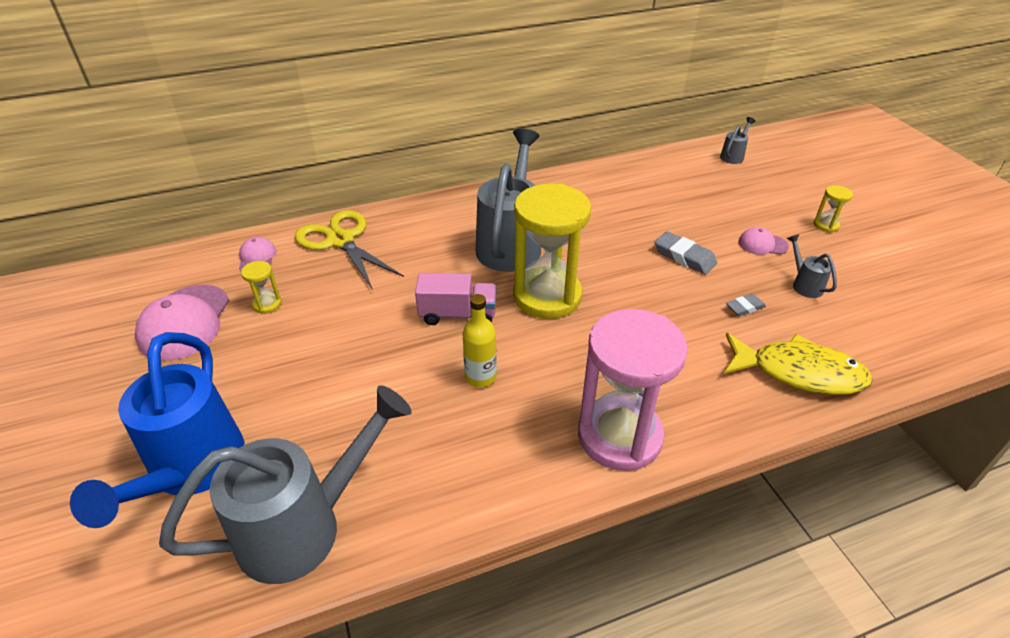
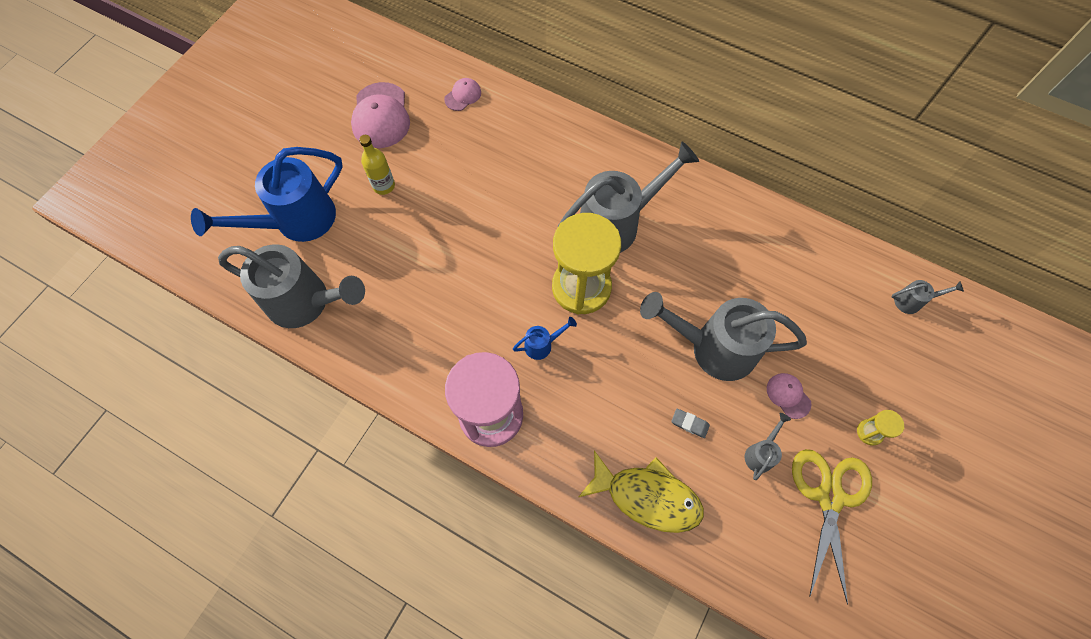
camera: 50 degrees right, 25 degrees up
(184, 322) = (381, 116): pink cap -> pink cap turned 60 degrees counterclockwise
(267, 304) = (430, 141): yellow hourglass -> none
(341, 240) = (521, 123): yellow scissors -> yellow scissors (829, 497)
(458, 314) = (515, 248): pink truck -> none
(480, 377) = (473, 304): yellow bottle -> yellow bottle (384, 186)
(578, 354) = (542, 345): none -> blue watering can
(684, 257) = (714, 348): grey eraser -> grey watering can
(799, 372) = (647, 496): yellow fish -> yellow fish turned 45 degrees counterclockwise

